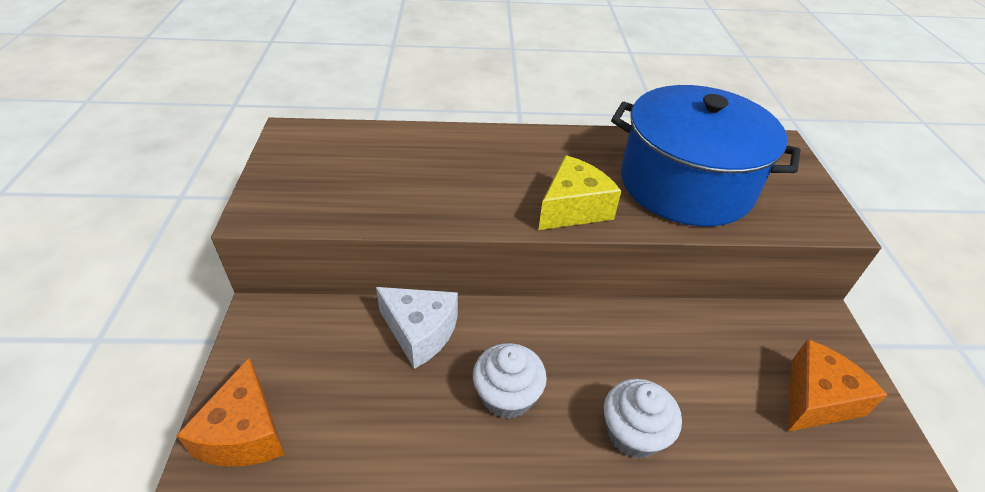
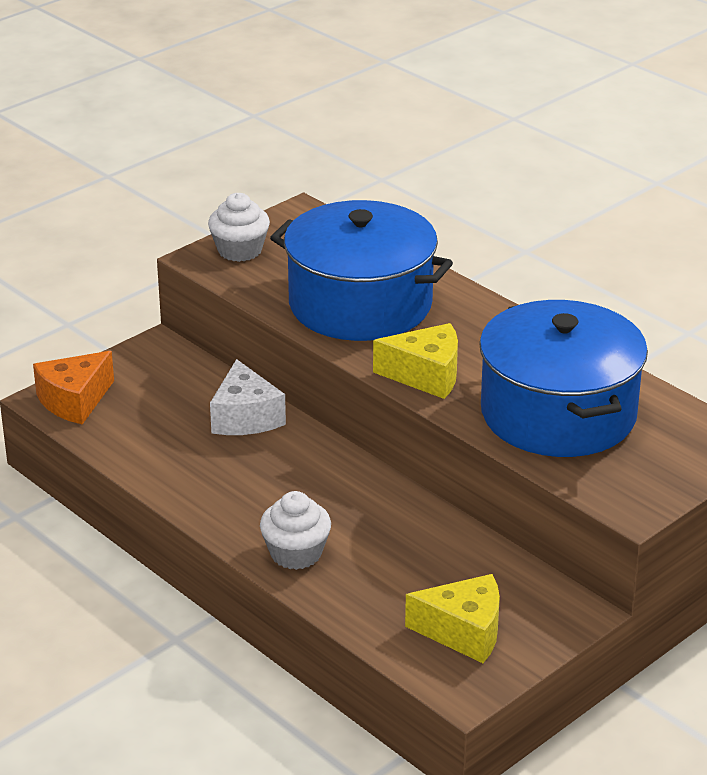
camera: 50 degrees right, 10 degrees down
(442, 180) = (360, 304): none -> blue pot
(507, 396) = (247, 484): white cupcake -> white cupcake (240, 250)
(816, 399) = (464, 632): orange cheese -> yellow cheese

